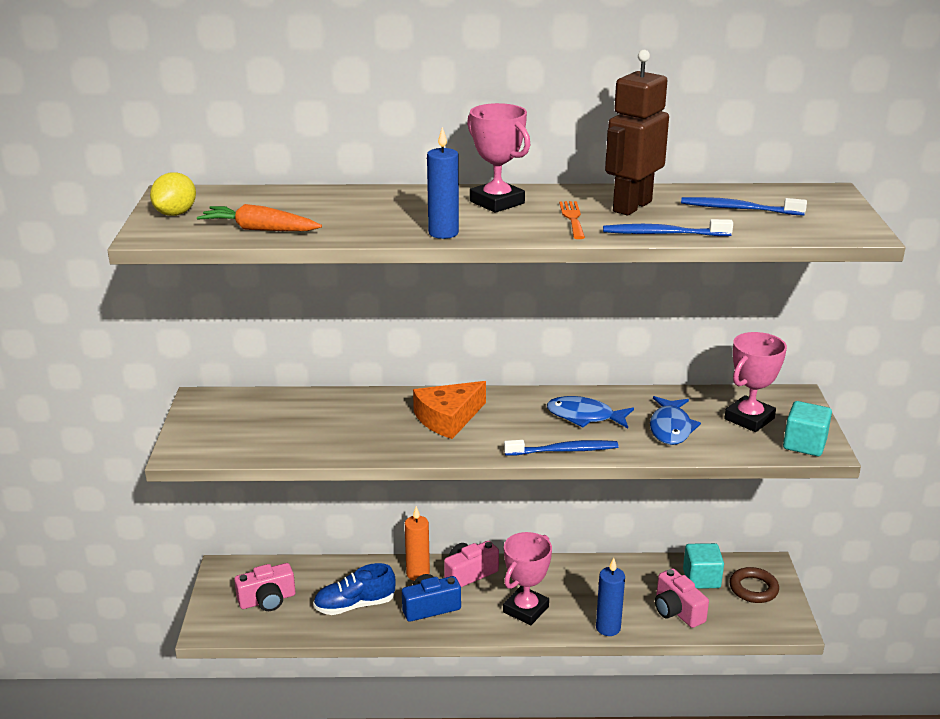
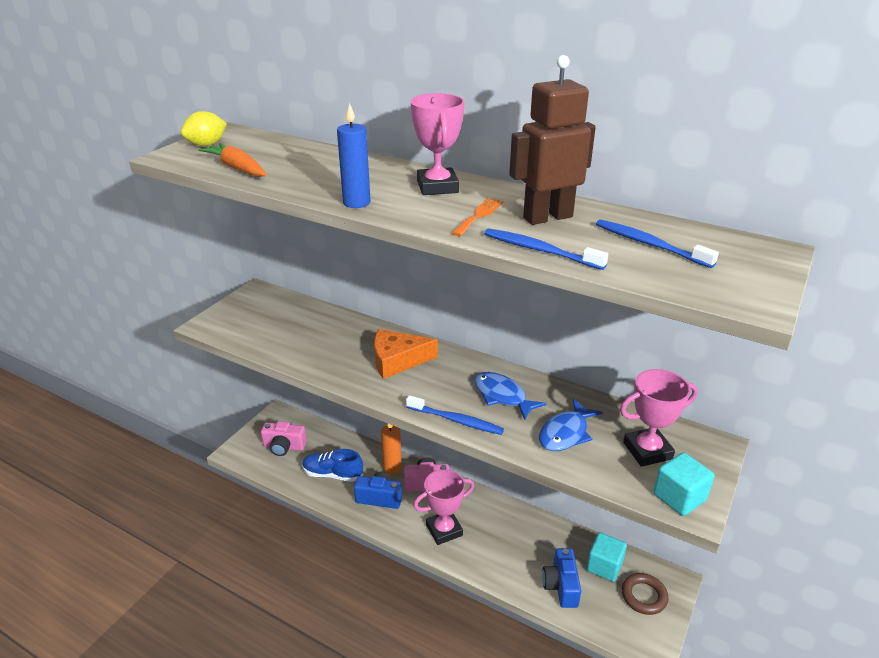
camera: 30 degrees right, 5 degrees up
(608, 628) = (493, 575): blue candle -> none
(677, 611) = (561, 586): pink camera -> blue camera

